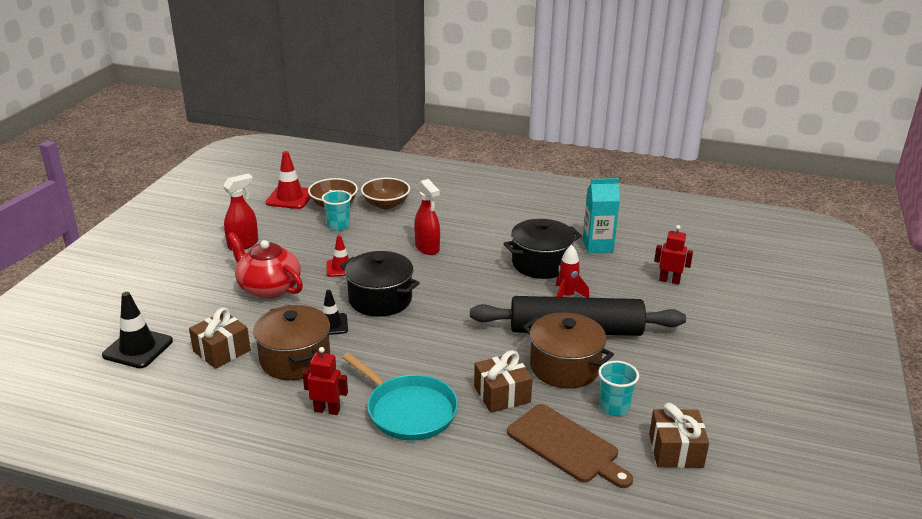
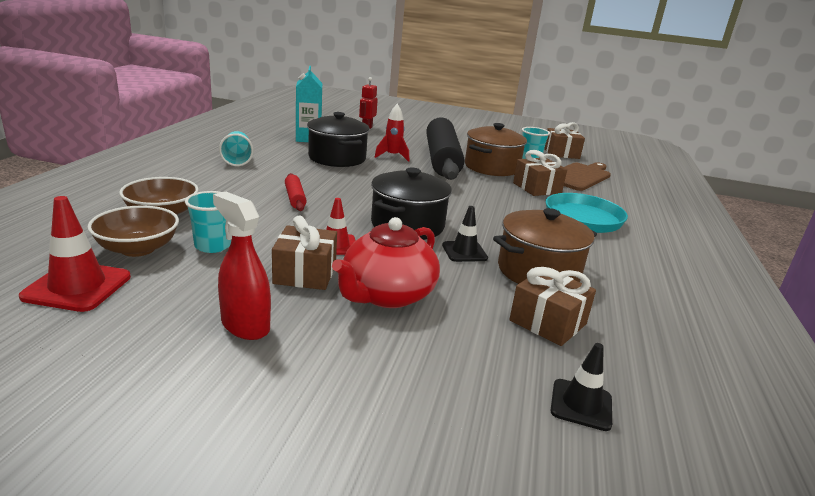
camera: 95 degrees left, 5 degrees down
(138, 348) = (581, 405): black traffic cone -> black traffic cone, size x0.65
(299, 258) = (305, 273): none -> brown gift
(327, 410) = (607, 254): red robot -> none
(427, 248) = (295, 198): red spray bottle -> red rolling pin
(508, 217) = (237, 160): none -> turquoise cup

